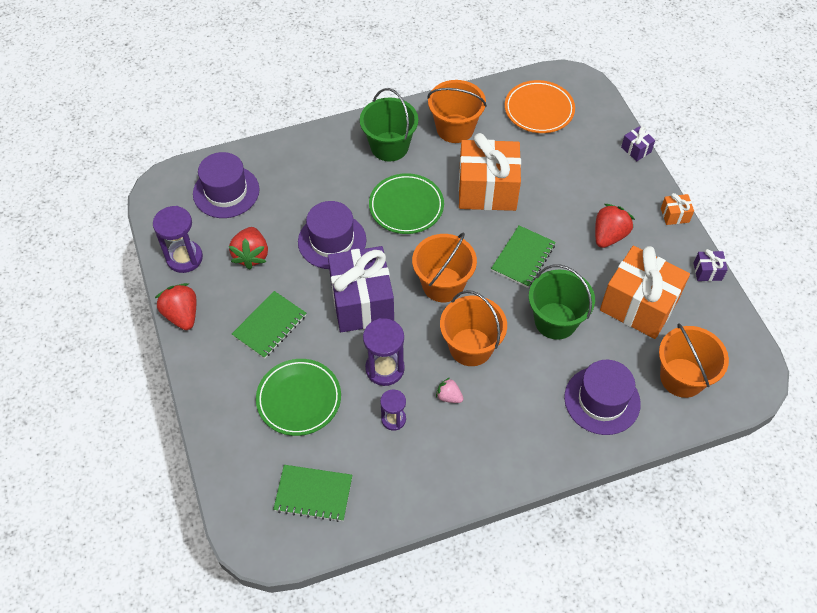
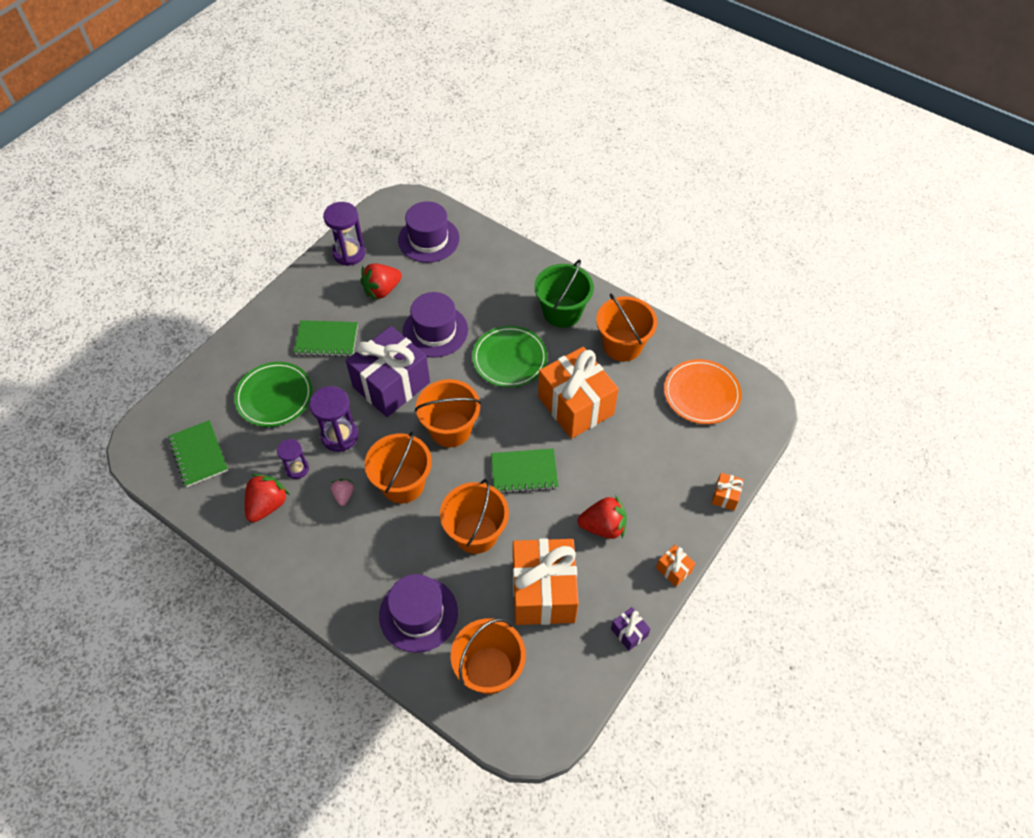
camera: 55 degrees right, 0 degrees up
(182, 315) = (298, 283): red strawberry -> red strawberry (267, 505)
(555, 321) = (476, 533): green bucket -> orange bucket
(636, 149) = (725, 496): purple gift -> orange gift

